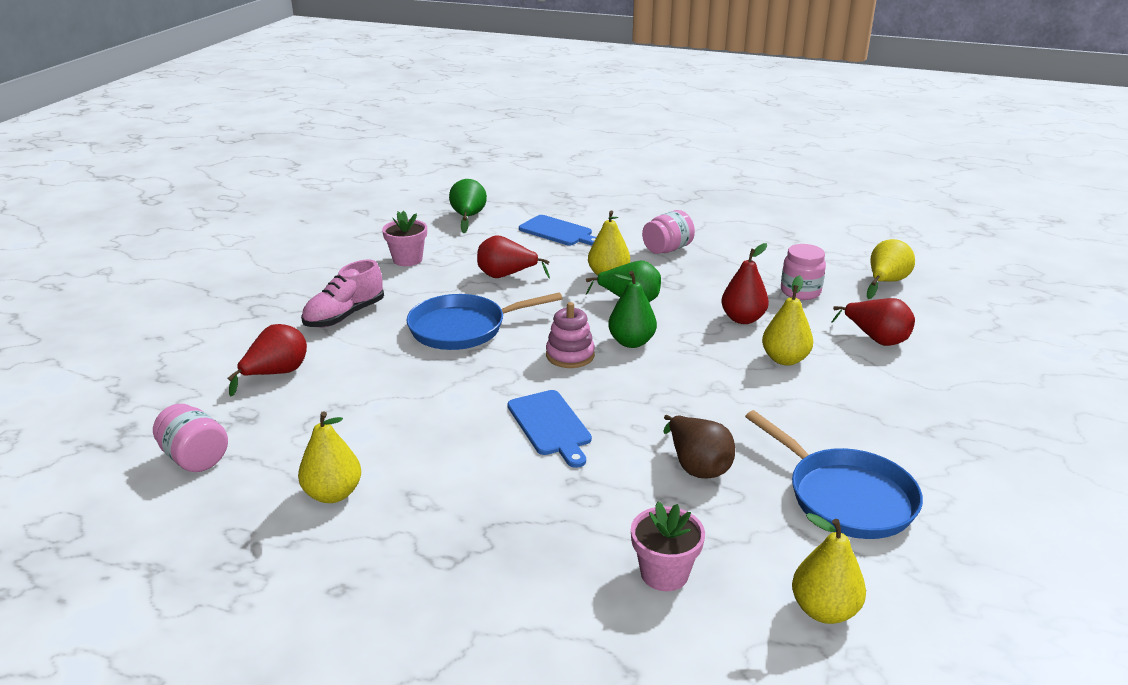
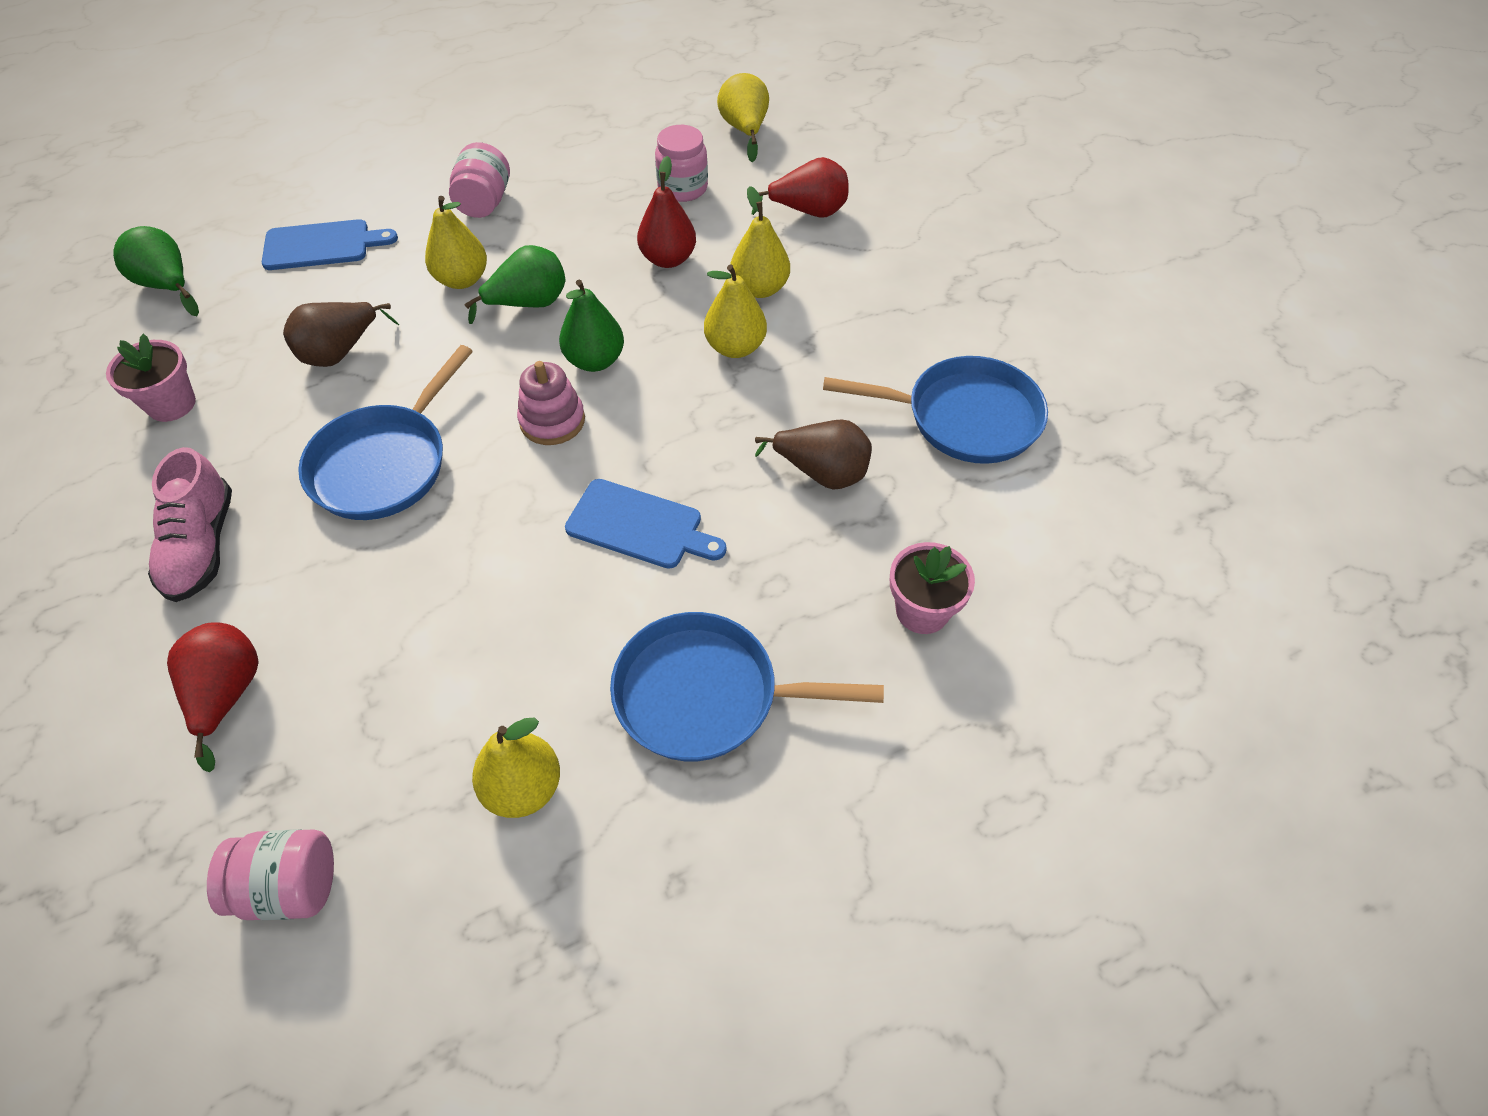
camera: 45 degrees left, 25 degrees up
(475, 521) = (706, 694): none -> blue pan
(506, 276) = (340, 352): red pear -> brown pear
(824, 610) = (1062, 546): yellow pear -> yellow pear (735, 347)

